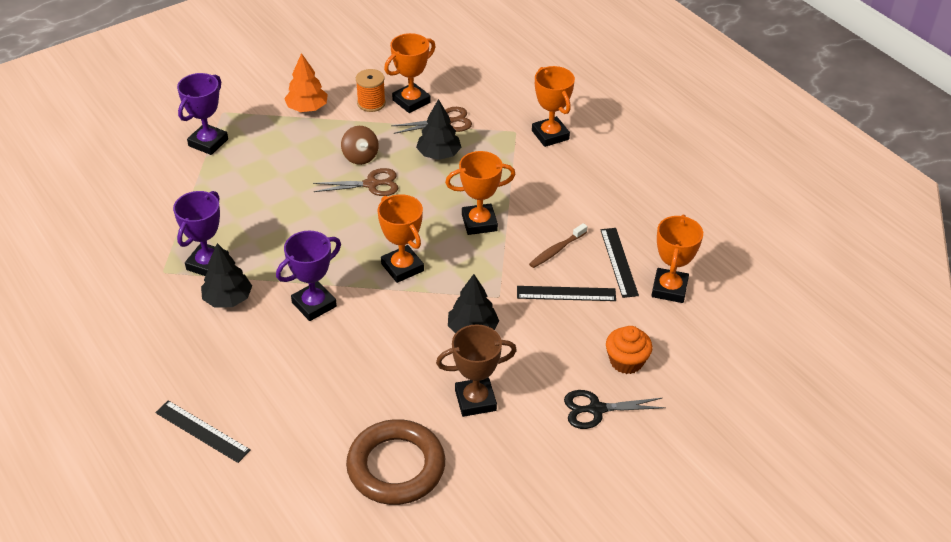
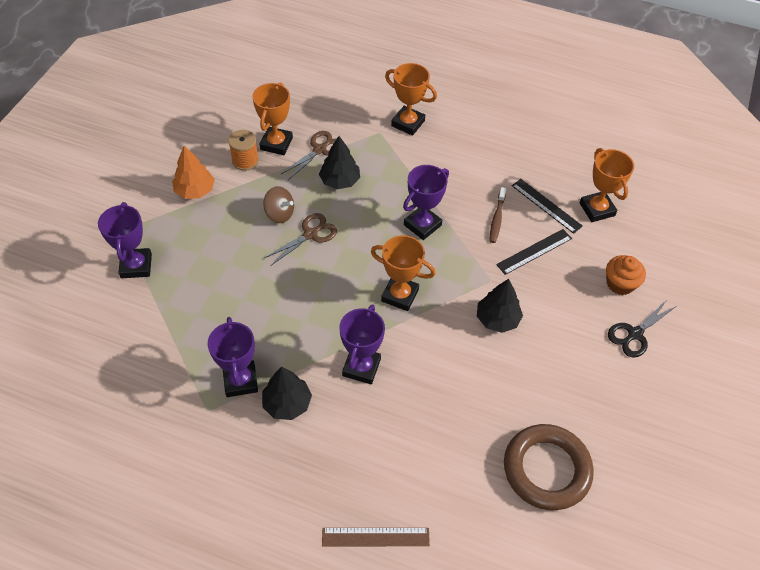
camera: 35 degrees left, 10 degrees up
(202, 431) = (375, 537): black ruler -> brown ruler
(475, 400) = (551, 377): brown trophy -> none
(479, 223) = (422, 225): orange trophy -> purple trophy

